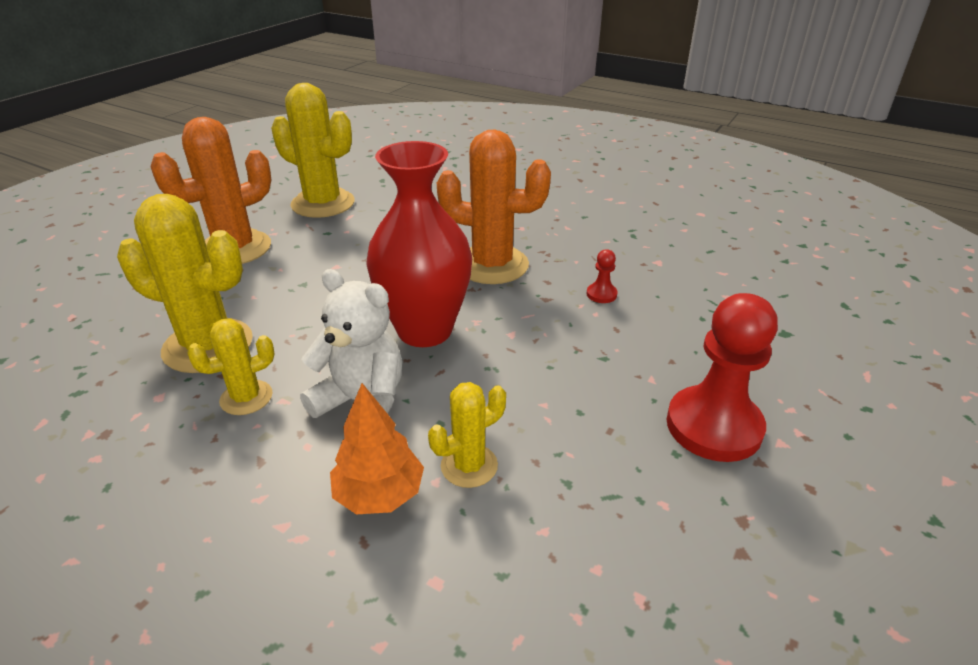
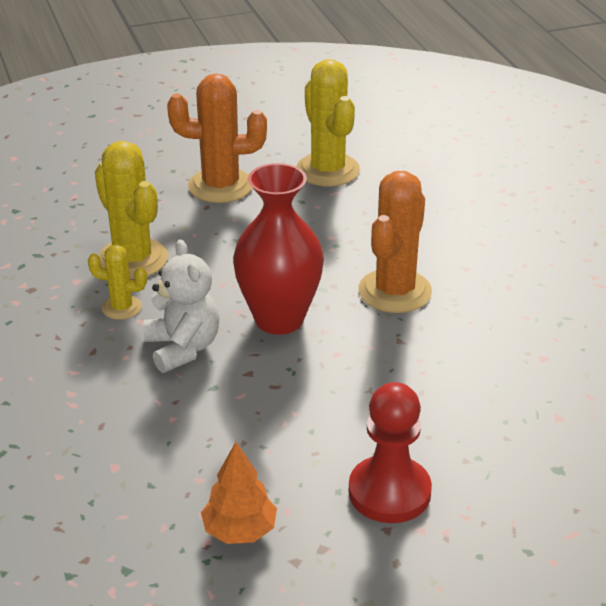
camera: 40 degrees right, 0 degrees up
(379, 494) = (135, 406): orange tree -> orange tree (240, 531)
(469, 466) = (201, 421): yellow cactus -> none
(492, 265) = (394, 291): orange cactus -> orange cactus turned 60 degrees clockwise
(601, 294) = (450, 360): red pawn -> none

